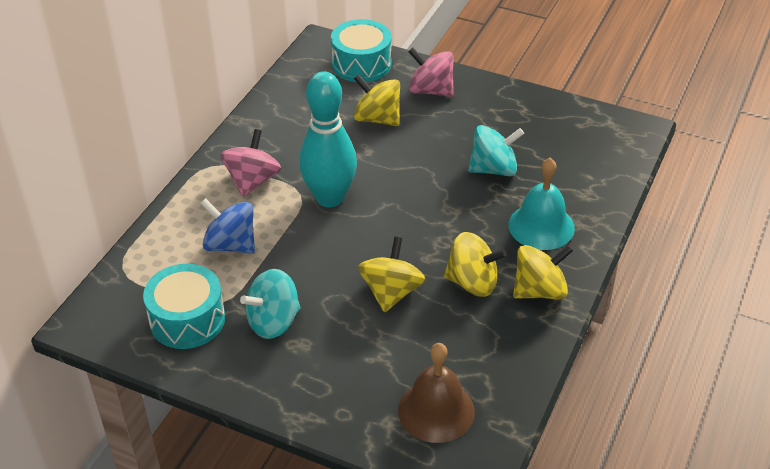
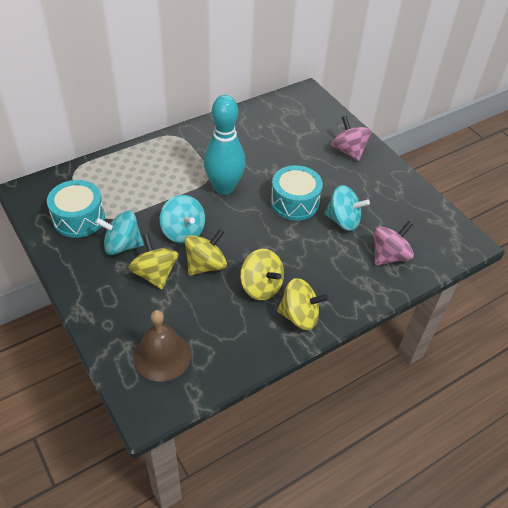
camera: 30 degrees right, 5 degrees up
(230, 245) = (142, 187): blue spinning top -> none
(252, 181) = (190, 155): pink spinning top -> pink spinning top (389, 256)
(330, 270) = (183, 232): none -> turquoise spinning top
(361, 64) = (320, 115): turquoise drum -> turquoise drum (294, 202)
(377, 119) = (298, 153): yellow spinning top -> yellow spinning top (155, 274)
(541, 226) = (340, 274): turquoise bell -> none

